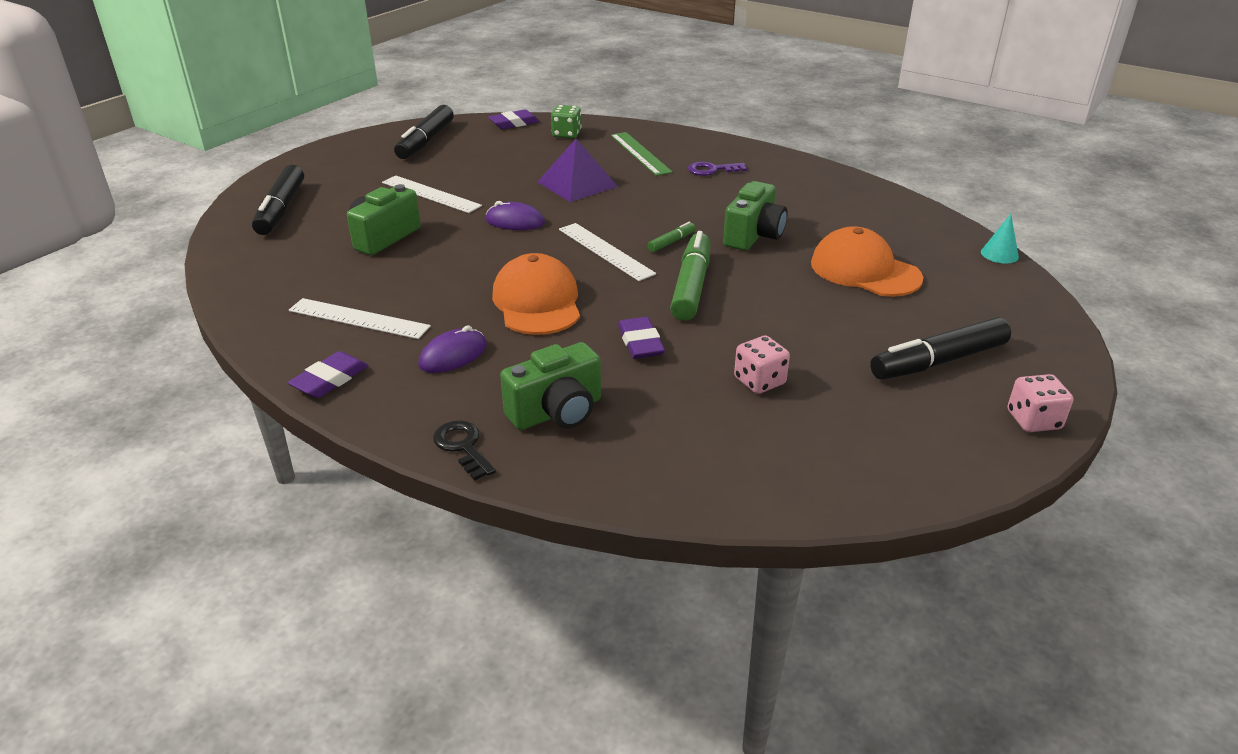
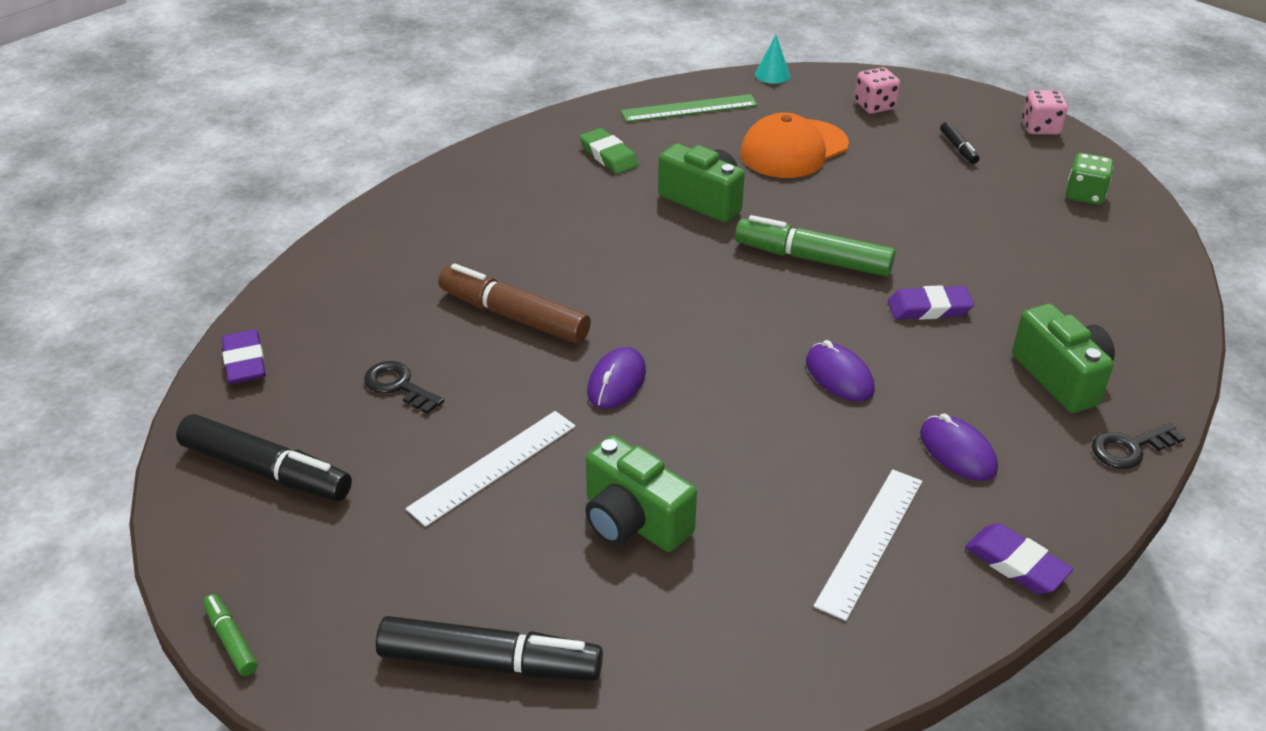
camera: 80 degrees left, 5 degrees up
(500, 161) = (398, 386): none -> black key
(537, 302) = (839, 376): orange cap -> purple mouse
(566, 134) = (326, 310): green dice -> green dice (1084, 195)
(577, 184) = (514, 316): purple pyramid -> brown marker
(605, 251) = (719, 311): white ruler -> none
(640, 153) = (433, 250): green ruler -> green ruler (689, 108)
(671, 242) = (707, 258): green marker -> green marker (231, 639)
(712, 170) = (514, 201): purple key -> none
(759, 381) = (996, 245): pink dice -> pink dice (874, 106)
(795, 195) = (609, 156): none -> green eraser
(938, 361) = (958, 148): black marker -> black marker, size x0.47

